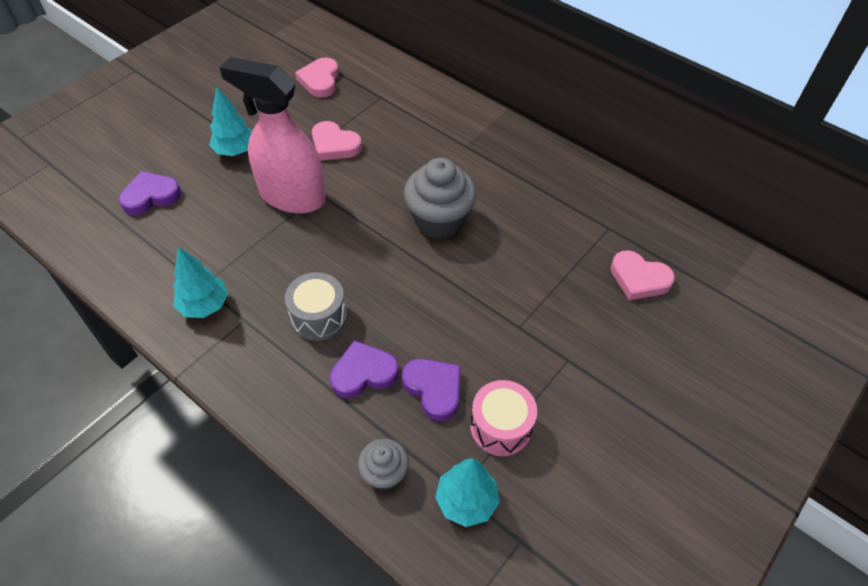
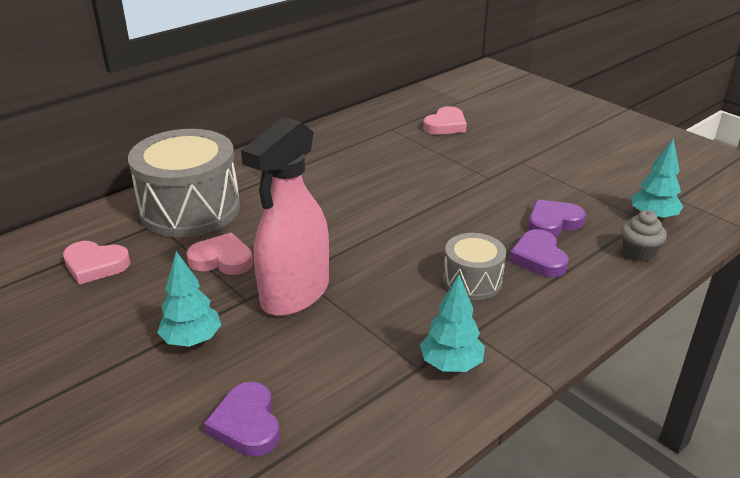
camera: 80 degrees left, 20 degrees down
(334, 145) = (222, 259): pink heart -> pink heart turned 120 degrees counterclockwise
(406, 110) = (190, 209): none -> grey drum
(439, 220) = (361, 203): grey cupcake -> none
(500, 427) = (585, 196): pink drum -> none

